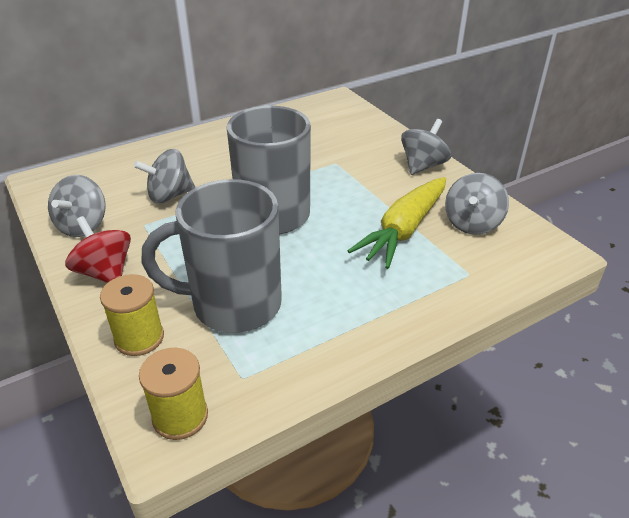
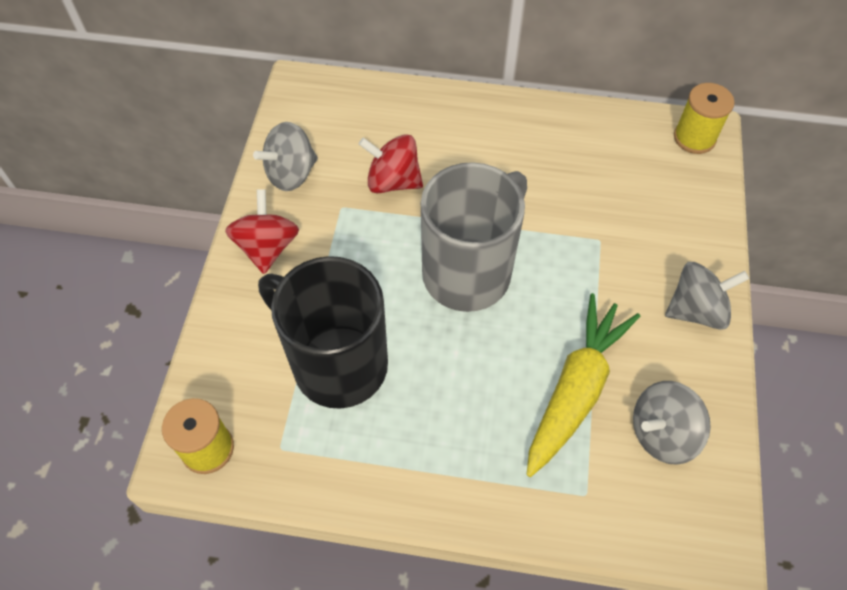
camera: 40 degrees right, 20 degrees up
(139, 338) = (238, 344): yellow spool -> yellow spool (694, 138)
(169, 195) = (393, 181): grey spinning top -> red spinning top
(233, 305) = (336, 363): grey mug -> black mug
(403, 230) = (576, 389): yellow carrot -> yellow carrot turned 135 degrees clockwise

